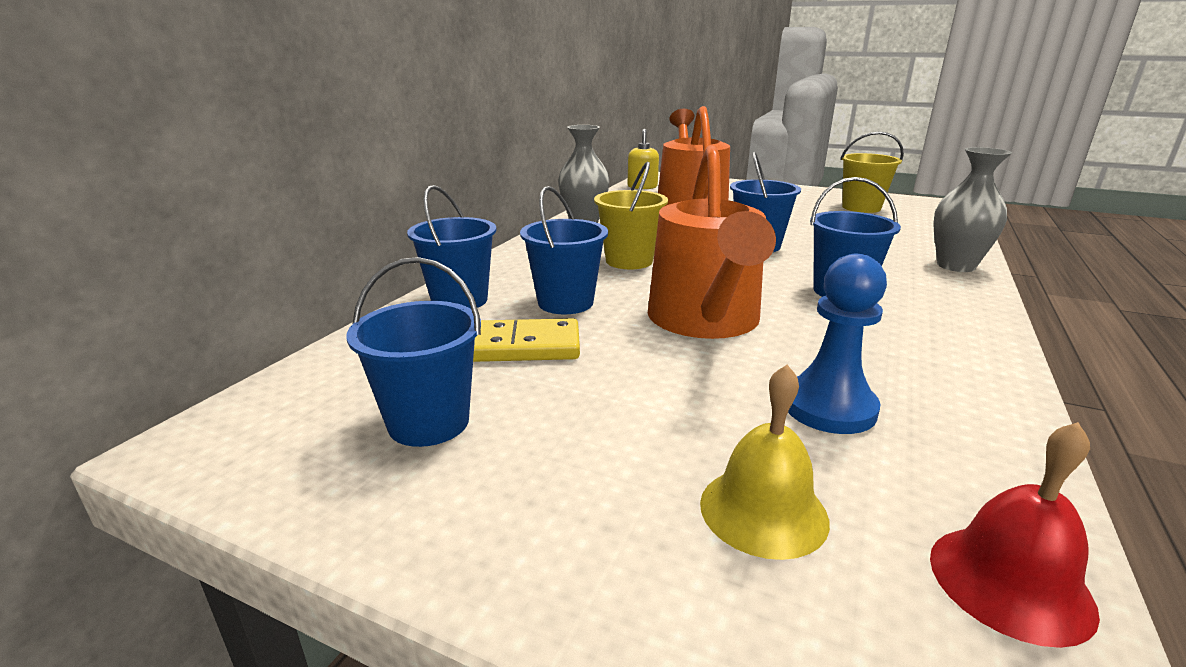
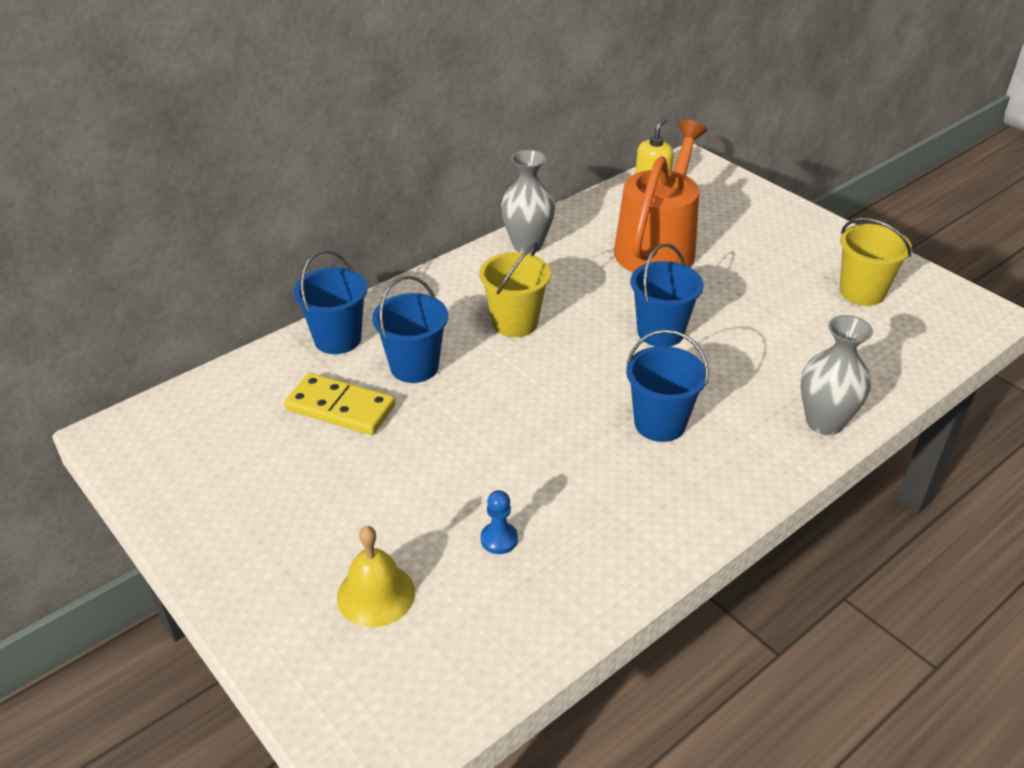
camera: 25 degrees right, 15 degrees up
(428, 422) = (243, 462): blue bucket -> none
(705, 320) = (504, 423): orange watering can -> none
(829, 407) = (499, 539): blue pawn -> blue pawn, size x0.56
(1010, 582) = (457, 683): red bell -> none

